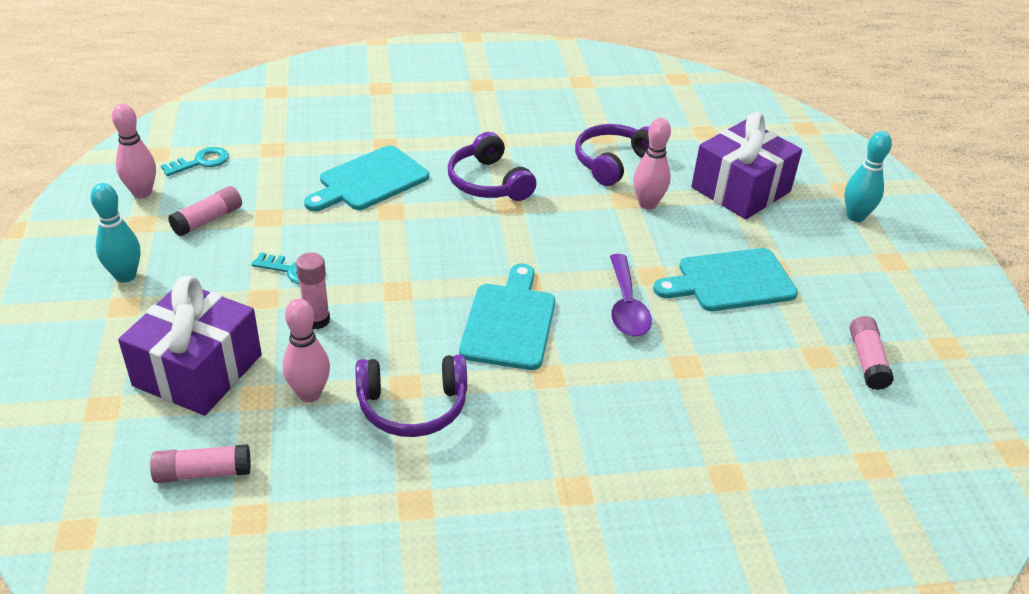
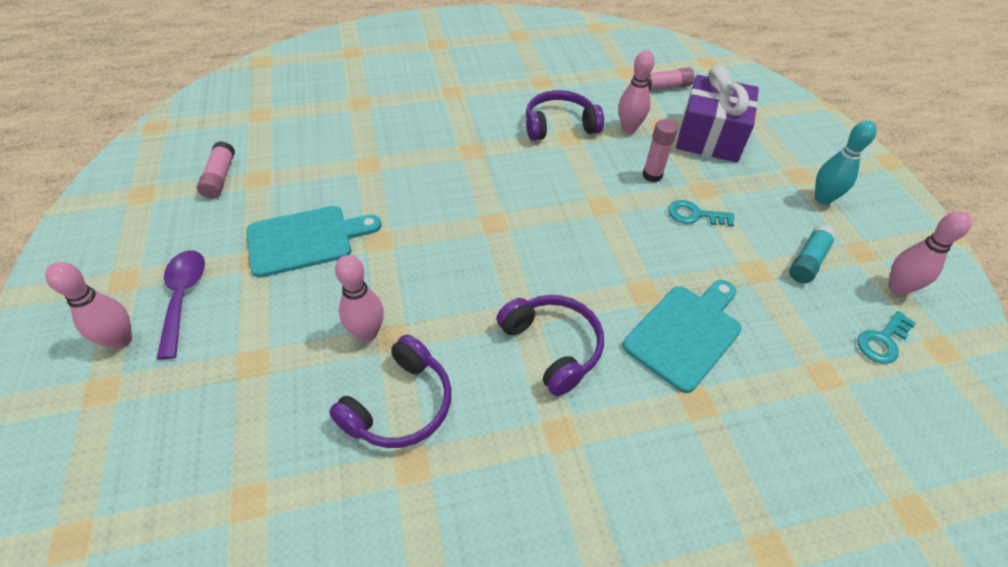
camera: 175 degrees right, 10 degrees up
(208, 220) = (808, 261): pink glue stick -> turquoise glue stick
(509, 322) = (504, 186): turquoise cutting board -> none
(626, 306) = (407, 207): purple spoon -> purple spoon (183, 298)
(740, 189) = (244, 371): purple gift -> none
(855, 216) = (121, 340): turquoise bowling pin -> pink bowling pin

